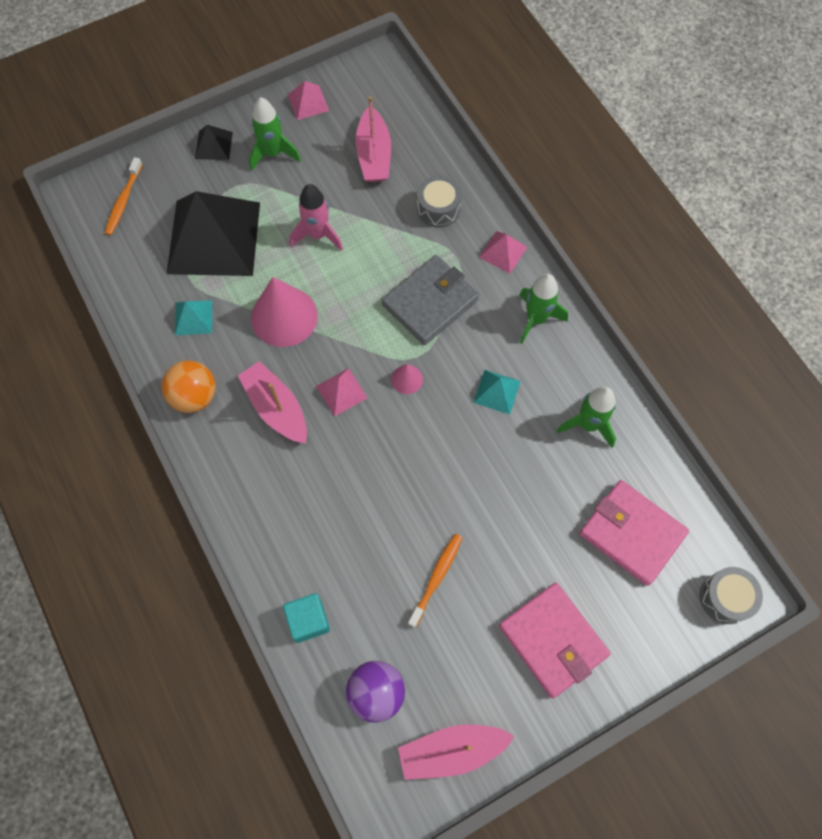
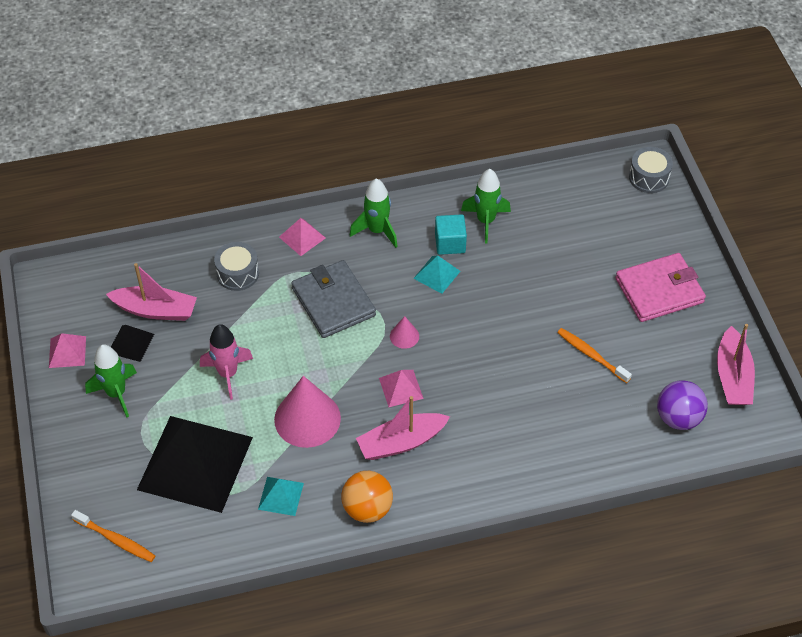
camera: 75 degrees left, 15 degrees down
(214, 145) = (82, 444): black pyramid -> black pyramid (131, 343)
(308, 620) = (607, 455): turquoise cube -> turquoise cube (450, 243)
(631, 533) = (585, 219): pink wallet -> none

